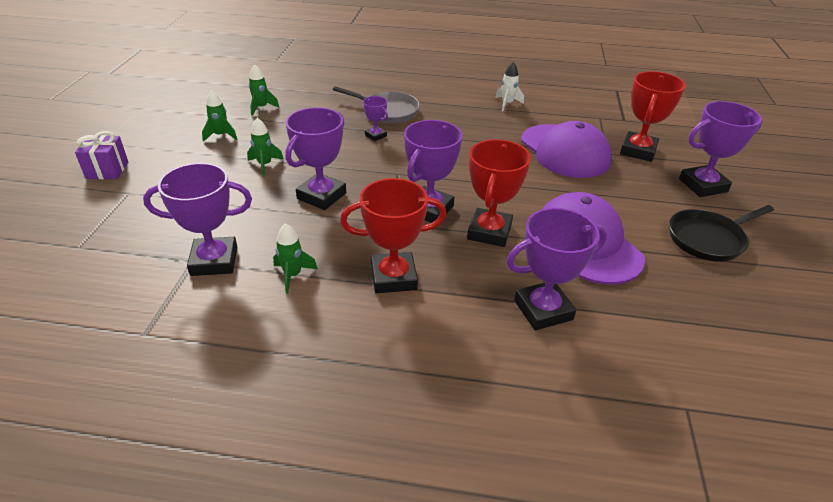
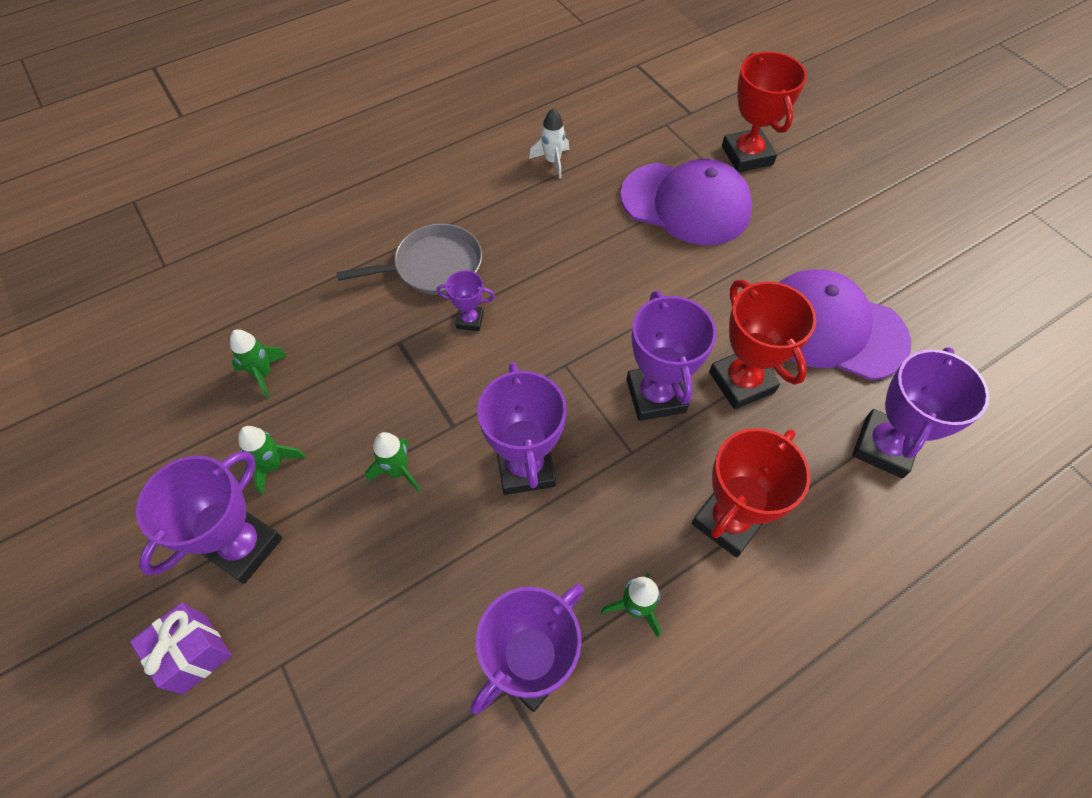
camera: 40 degrees left, 20 degrees up
(702, 185) = (842, 170): purple trophy -> purple trophy (243, 546)
(708, 239) = (910, 244): black pan -> none

